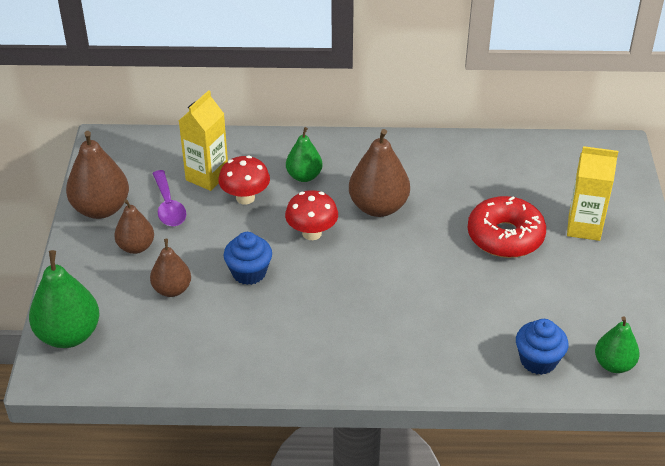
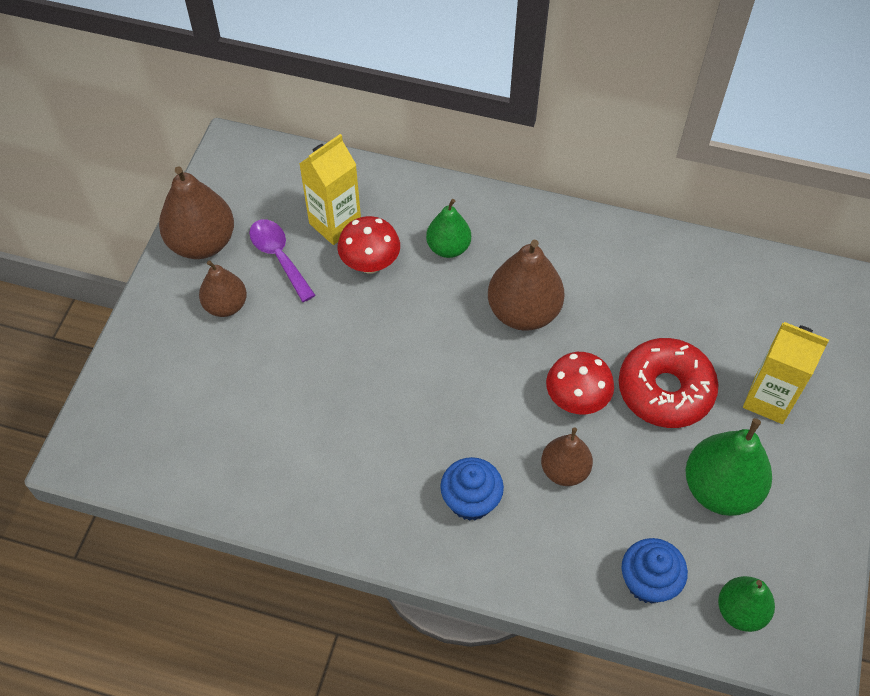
camera: 15 degrees right, 15 degrees up
(69, 335) = (117, 410): green pear -> green pear (720, 489)
(168, 206) = (279, 257): purple spoon -> purple spoon turned 150 degrees clockwise
(172, 289) = (249, 375): brown pear -> brown pear (564, 470)
(249, 273) = (343, 372): blue cupcake -> blue cupcake (471, 500)
(312, 233) = (432, 332): red mushroom -> red mushroom (576, 400)

